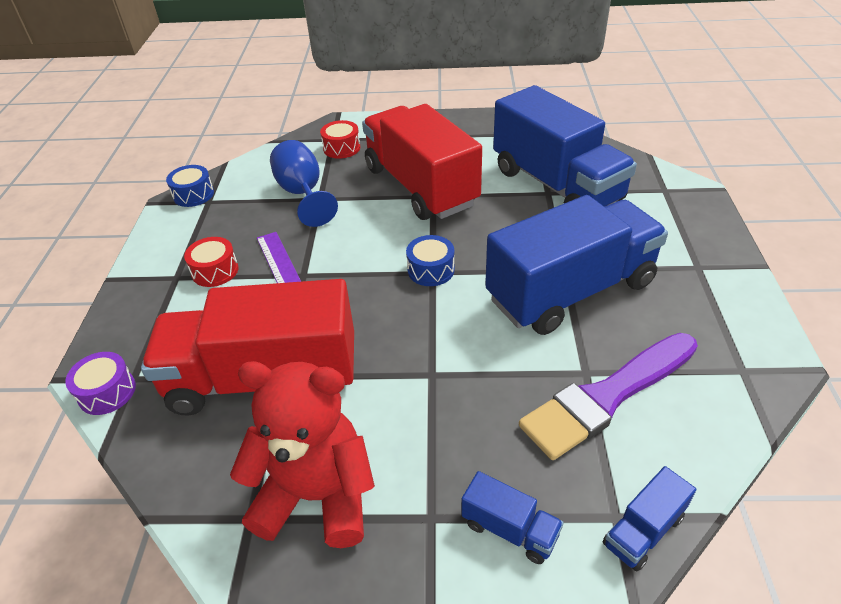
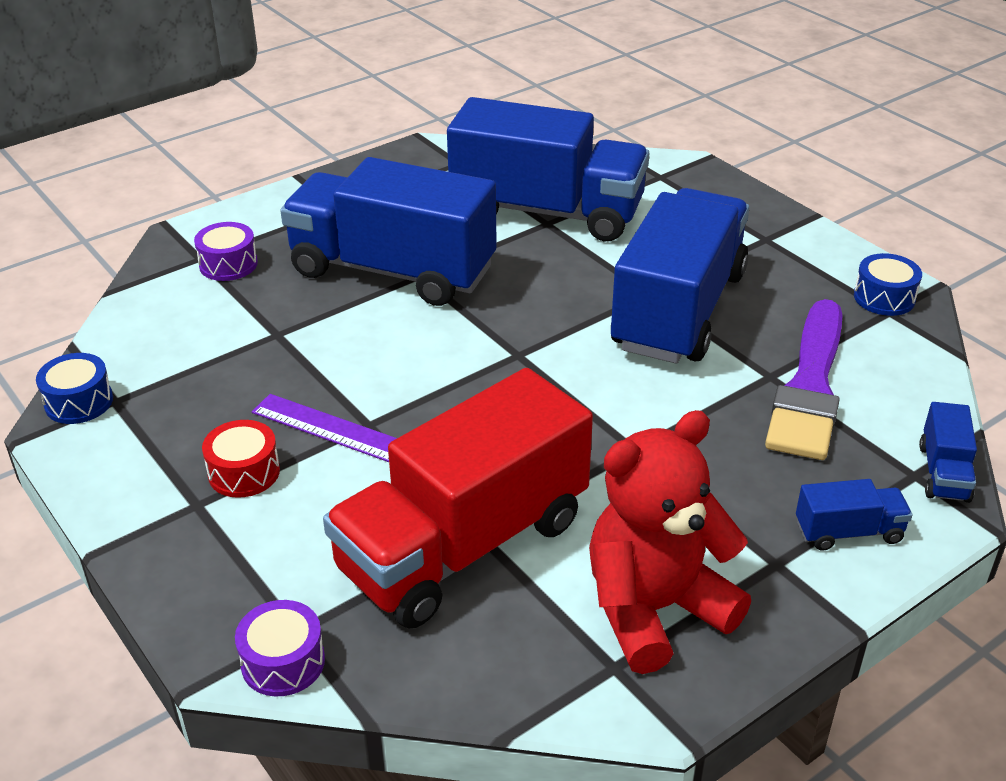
camera: 40 degrees left, 5 degrees down
(303, 194) = (246, 337): blue goblet -> none
(341, 148) = (228, 264): red drum -> purple drum
(420, 186) = (392, 271): red truck -> blue truck
(431, 270) = (514, 353): blue drum -> blue drum (884, 298)

